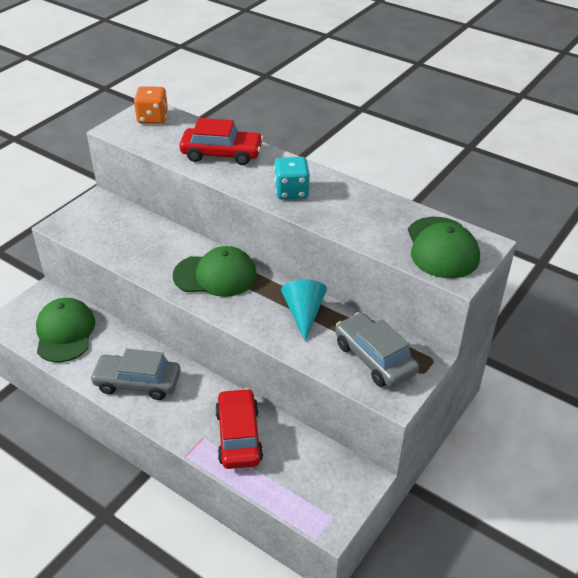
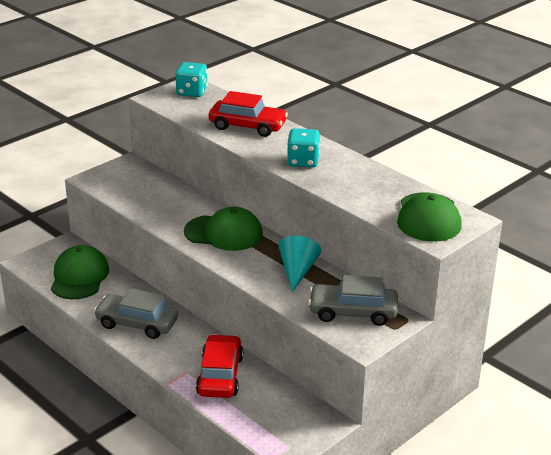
camera: 10 degrees right, 10 degrees down
(152, 118) = (192, 92): orange dice -> turquoise dice
(374, 358) = (353, 312): grey car -> grey car turned 60 degrees counterclockwise

